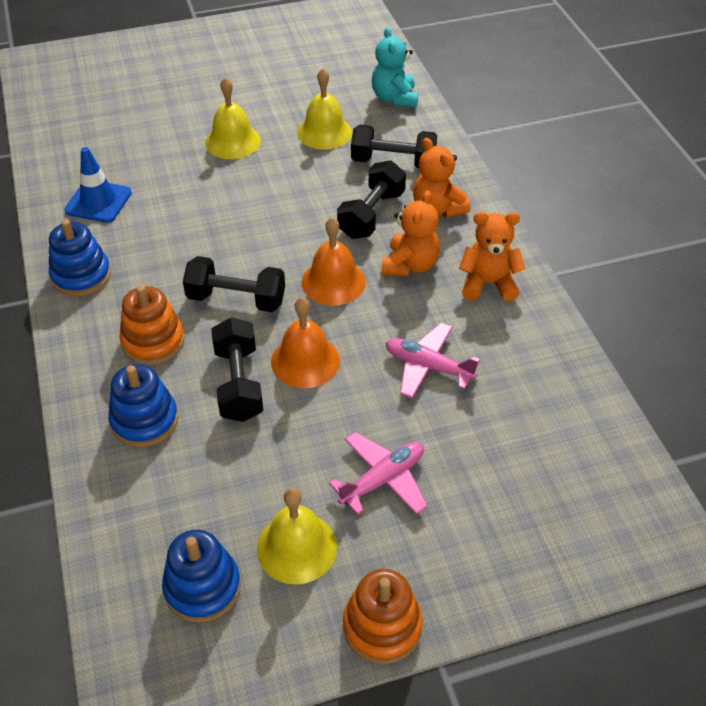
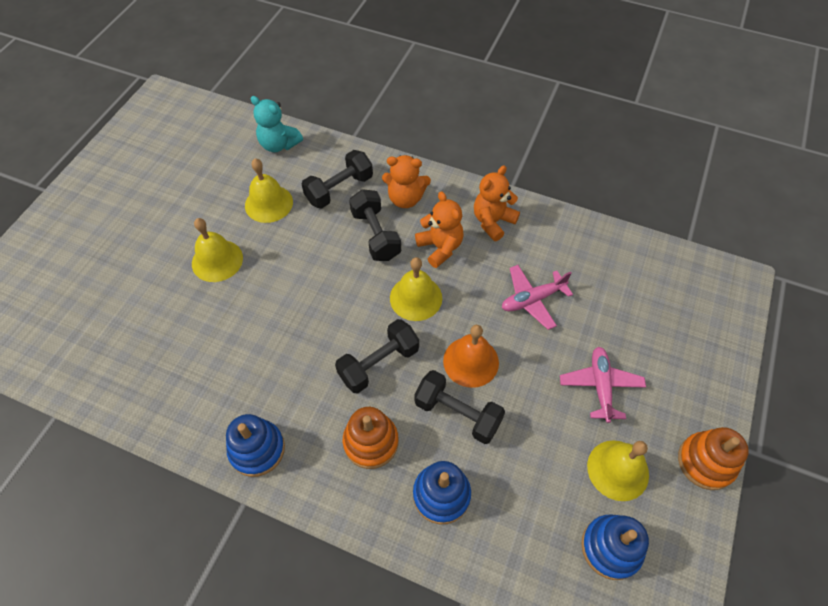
camera: 50 degrees left, 10 degrees up
(98, 202) = (186, 387): blue traffic cone -> none
(333, 282) = (416, 298): orange bell -> yellow bell

